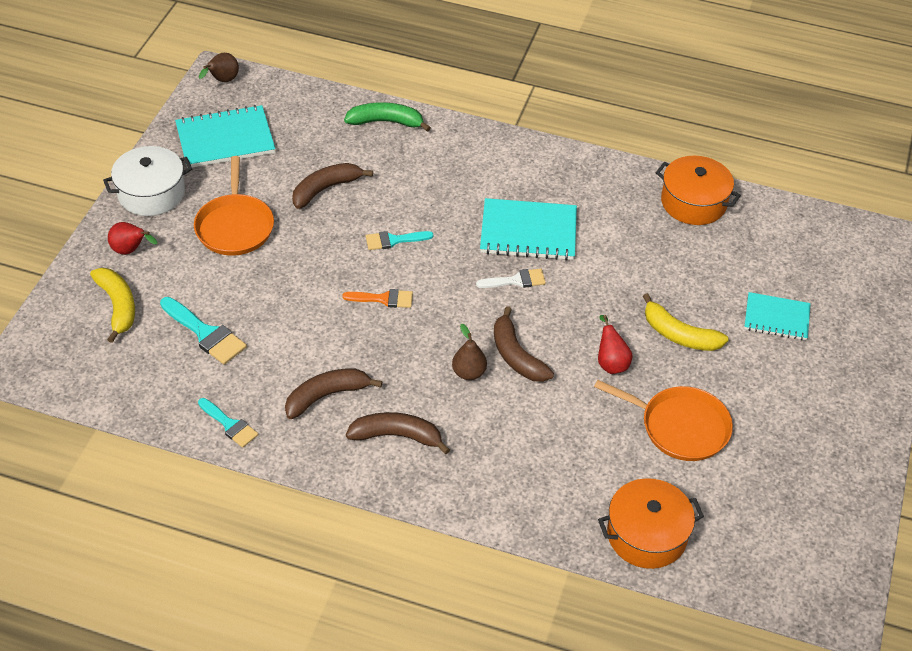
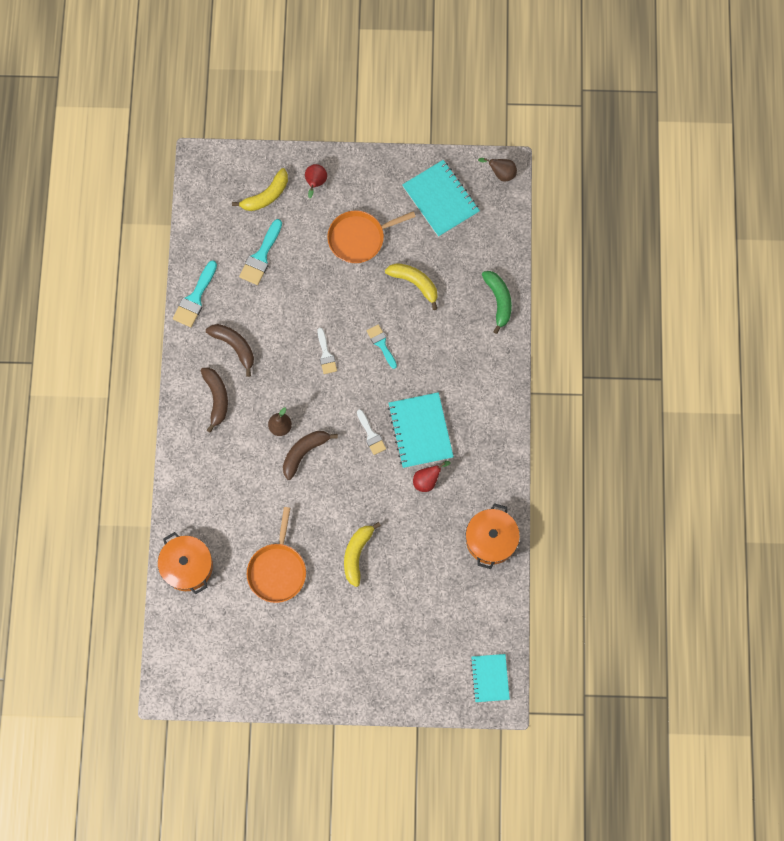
camera: 75 degrees right, 25 degrees up
(151, 193) = (371, 173): white pot -> none
(229, 425) = (195, 298): turquoise brush -> turquoise brush, size x1.51
(325, 189) = (415, 283): brown banana -> yellow banana
(383, 299) = (326, 354): orange brush -> white brush
(611, 363) = (317, 514): red pear -> red pear (427, 480)
(776, 318) = (394, 618): turquoise notebook -> turquoise notebook (490, 678)

